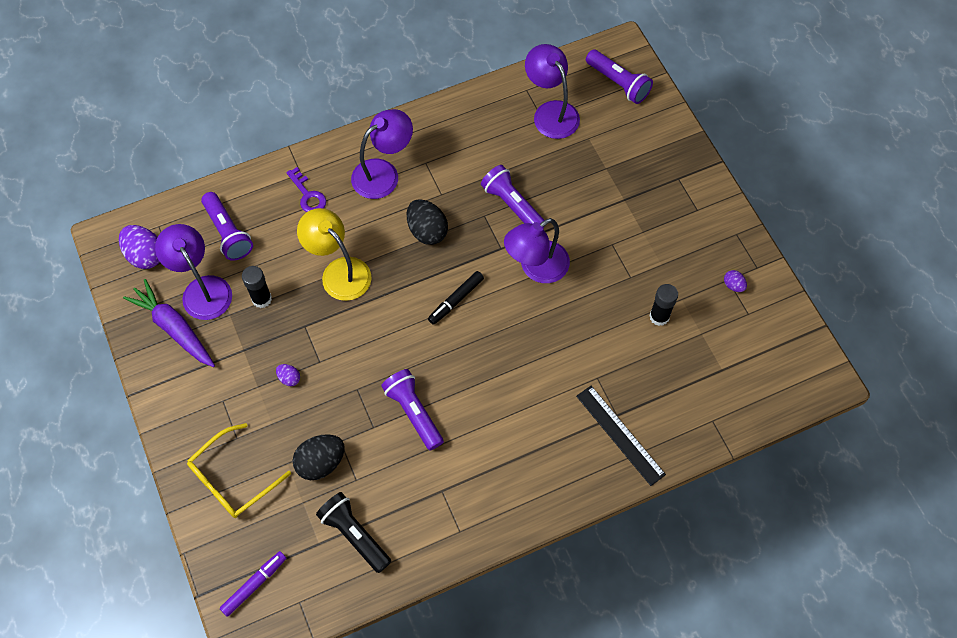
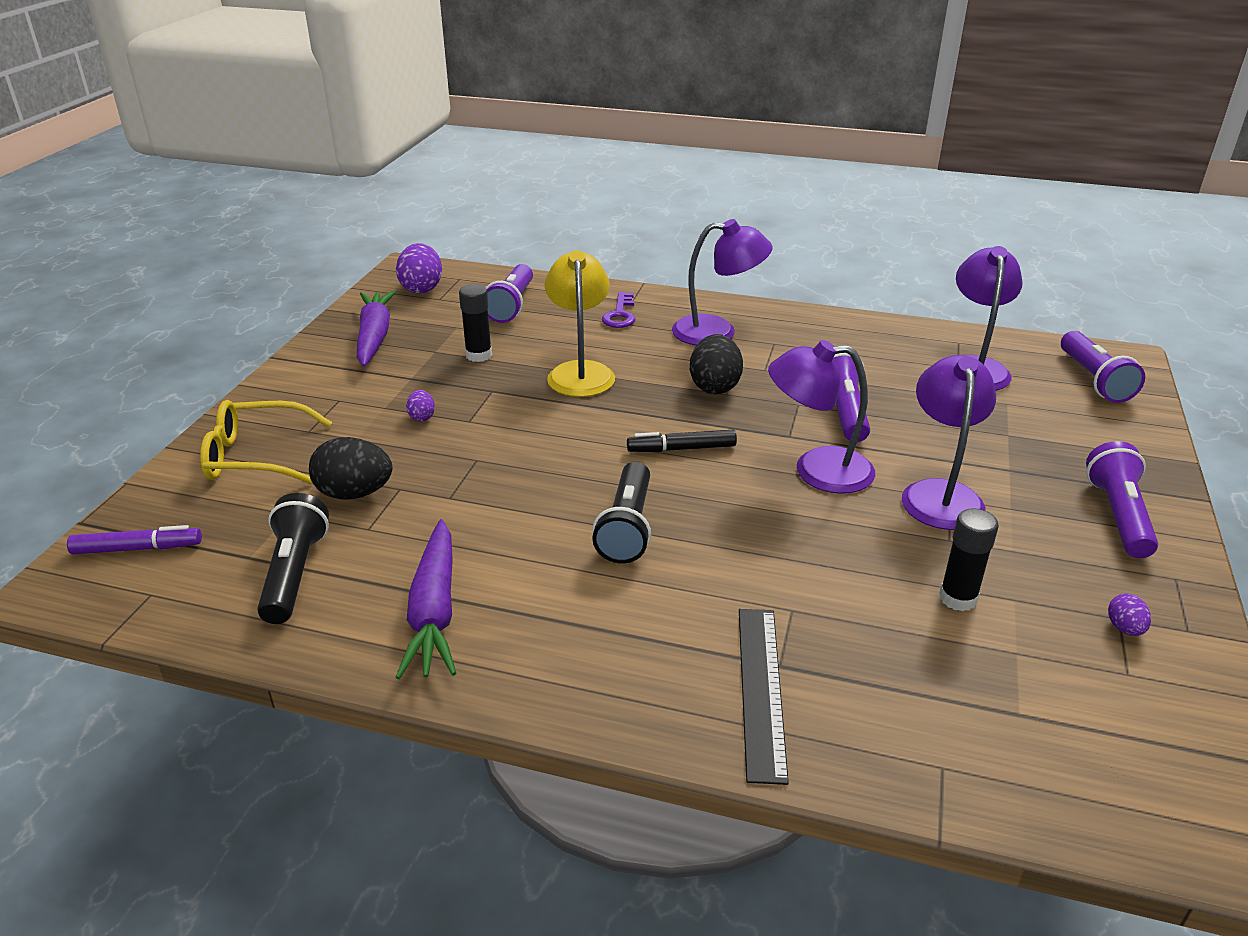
camera: 40 degrees right, 30 degrees down
(202, 289) = (436, 326): purple lamp -> purple lamp (940, 494)
(413, 412) = (510, 510): purple flashlight -> purple flashlight (1117, 515)
(446, 503) = (434, 611): none -> purple carrot
(482, 380) = (627, 528): none -> black flashlight

